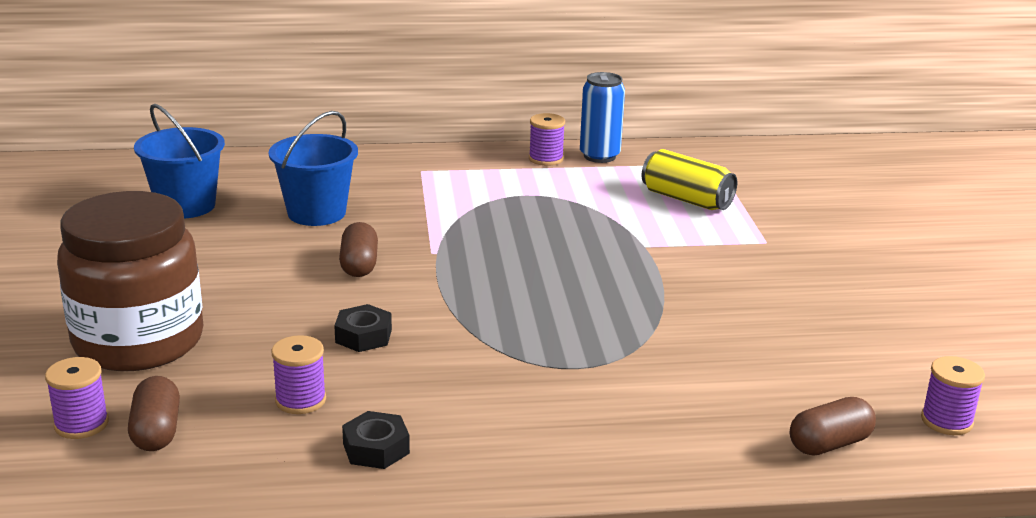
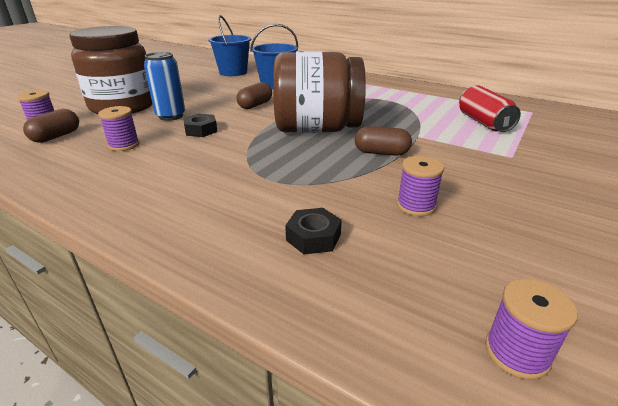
camera: 40 degrees right, 5 degrees up
(376, 448) = (104, 176): black nut -> black nut (313, 237)
(515, 278) = (316, 129): none -> brown jar
(546, 159) = (423, 89): purple spool -> purple spool (416, 206)
(599, 156) = (457, 94): blue can -> blue can (171, 116)
(686, 199) = (483, 122): yellow can -> red can
(829, 444) = (360, 310): brown capsule -> brown capsule (381, 153)

